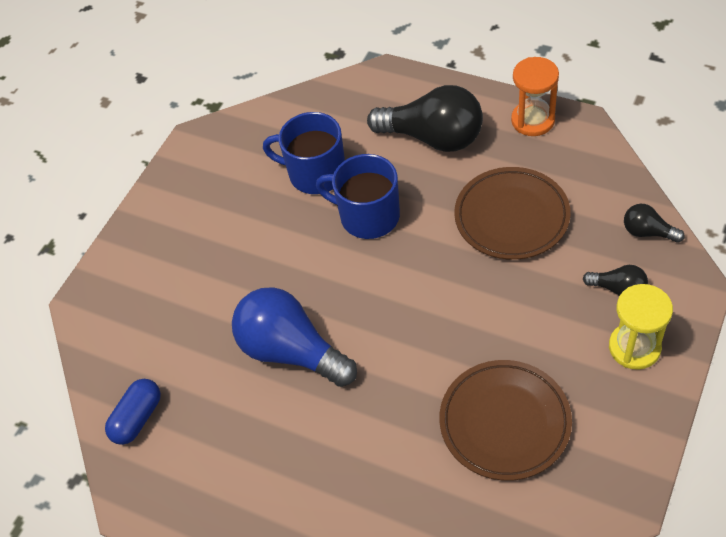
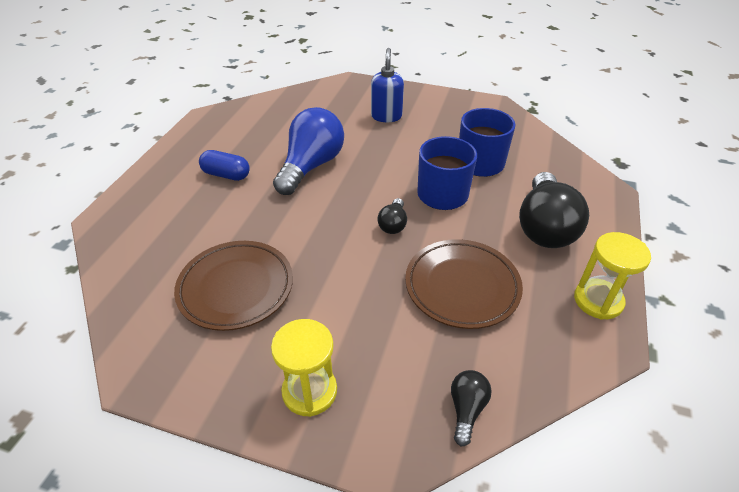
camera: 75 degrees right, 10 degrees down
(137, 418) = (264, 111): blue capsule -> blue capsule (226, 175)
(193, 260) = (386, 116): none -> blue soap dispenser
(533, 120) = (598, 300): orange hourglass -> yellow hourglass
(618, 289) = (383, 377): black light bulb -> black light bulb (393, 224)

